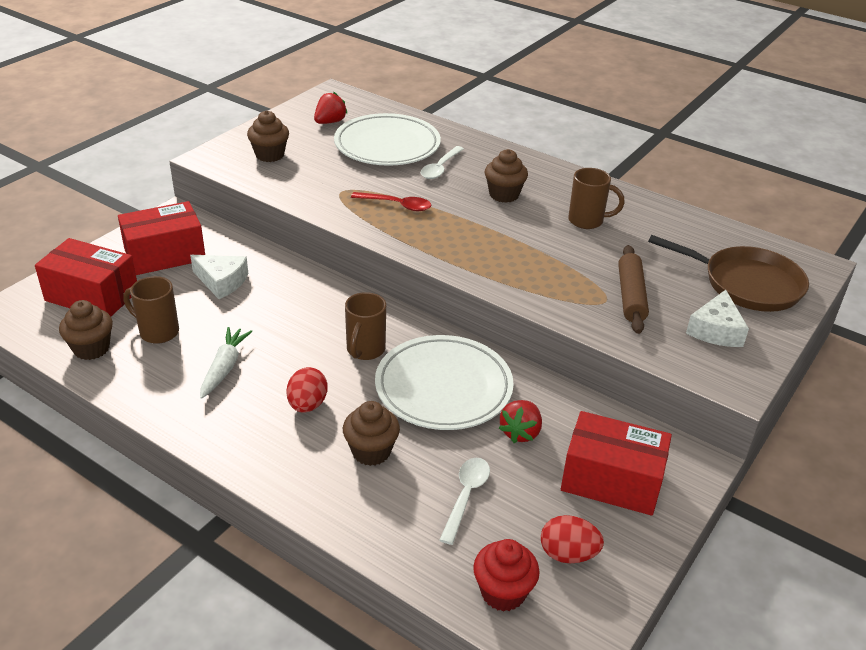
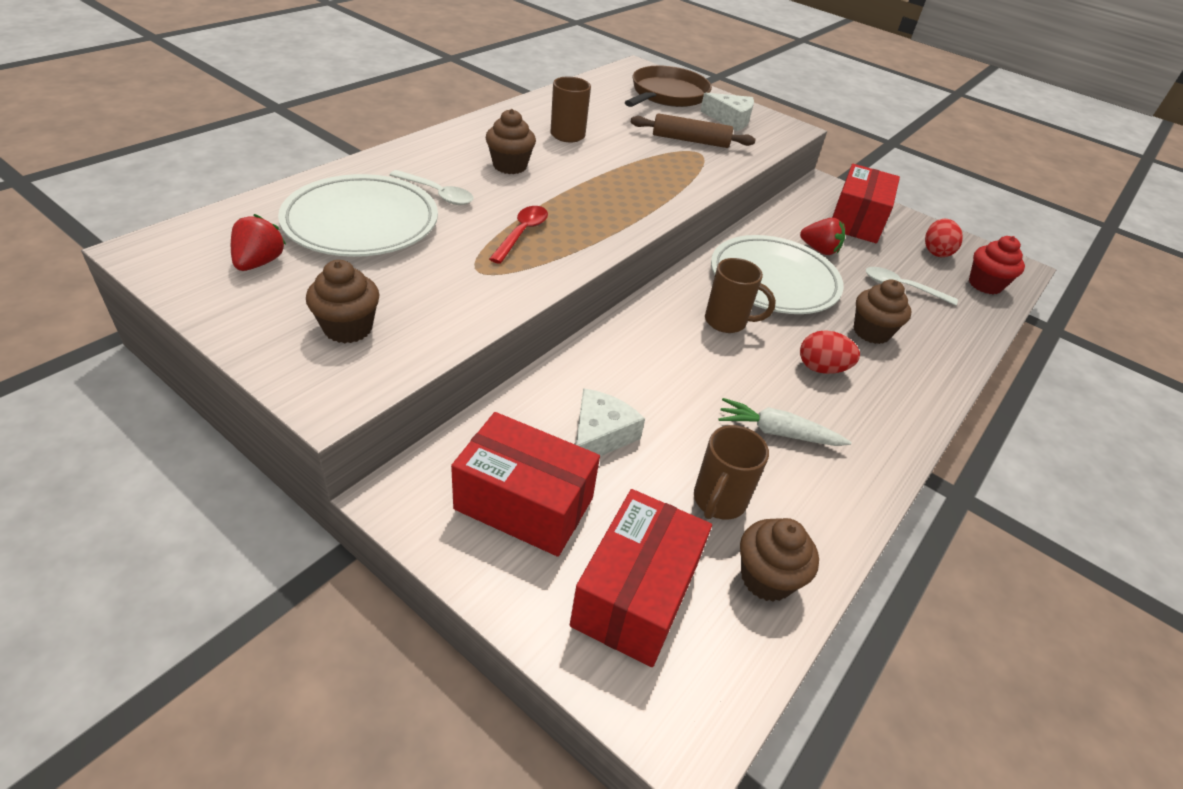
camera: 90 degrees left, 5 degrees up
(165, 255) = (524, 503): red box -> red box turned 45 degrees counterclockwise
(330, 122) = (259, 263): red strawberry -> red strawberry turned 60 degrees clockwise

